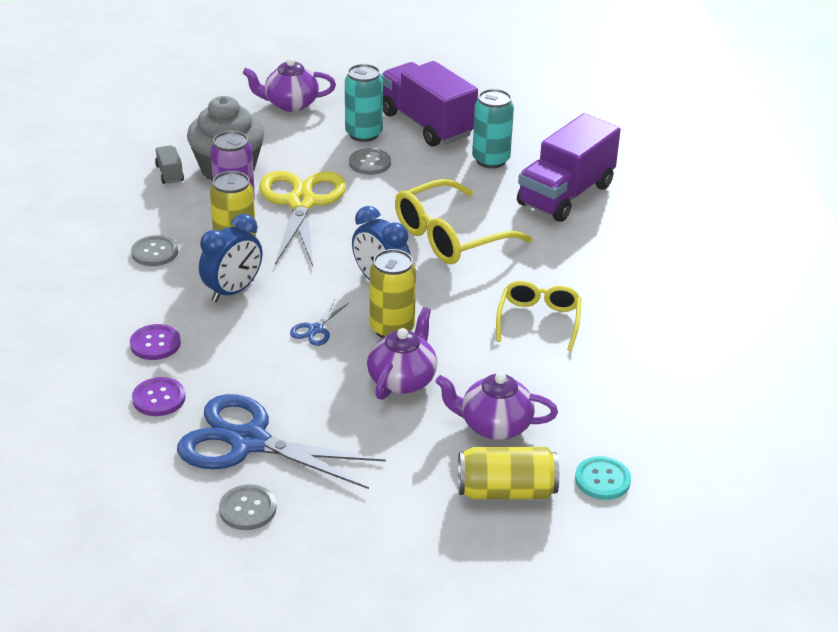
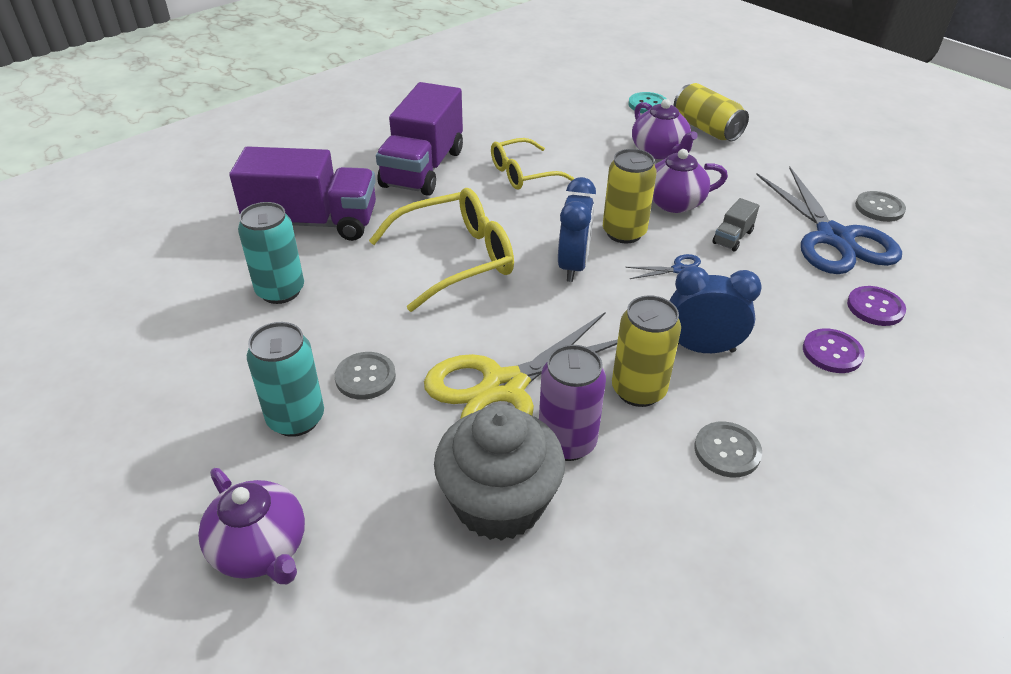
camera: 125 degrees left, 5 degrees up
(170, 173) = (570, 561): grey truck -> grey truck (732, 237)
(427, 124) = (228, 374): purple truck -> purple truck (423, 168)
(450, 237) = (456, 259): yellow glasses -> yellow glasses turned 45 degrees counterclockwise

